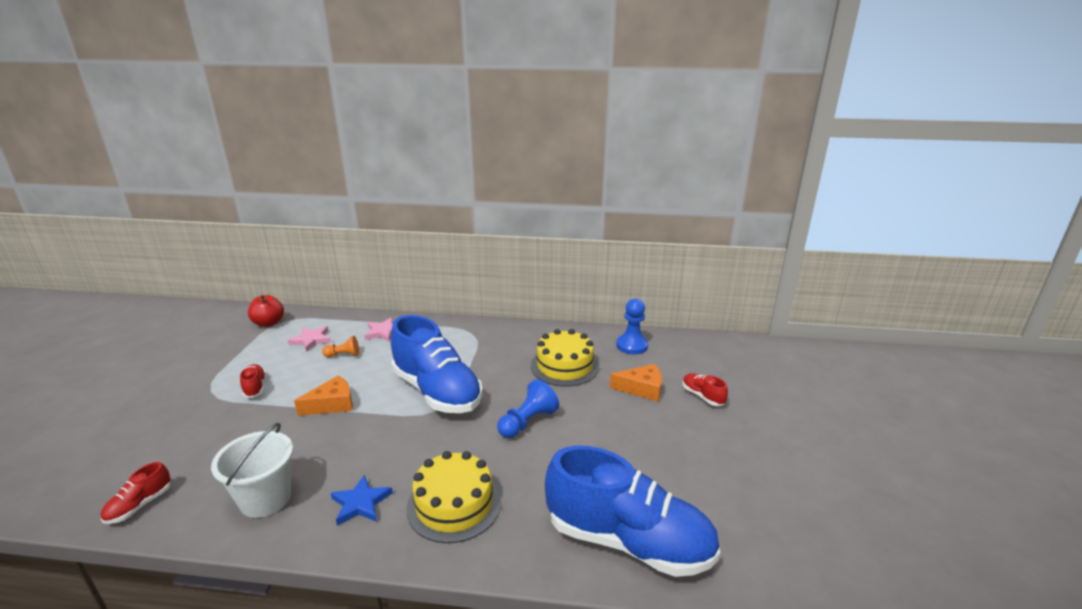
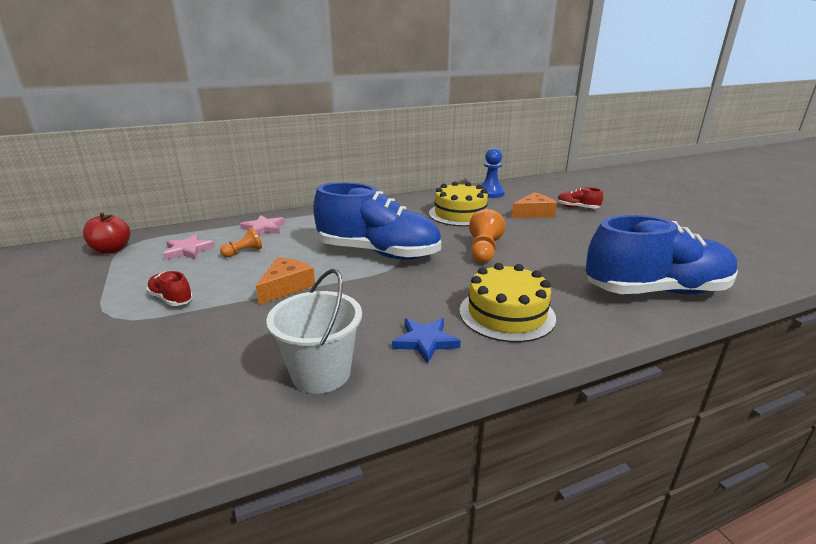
camera: 30 degrees left, 0 degrees up
(140, 505) = (160, 438): red shoe -> none
(527, 422) = (483, 250): blue pawn -> orange pawn

